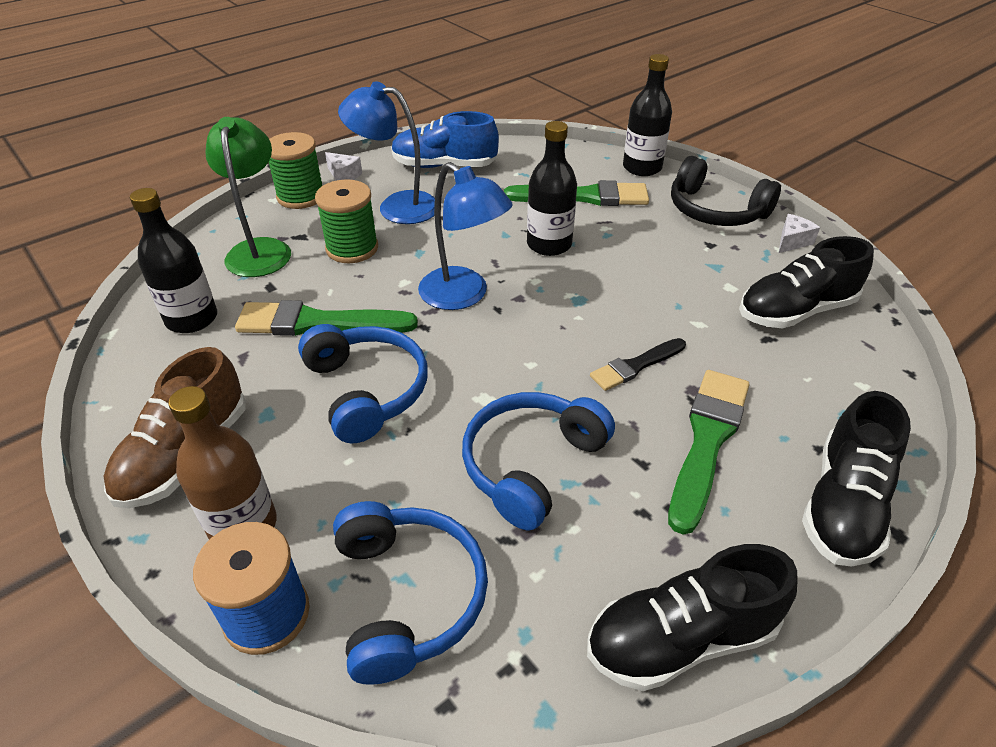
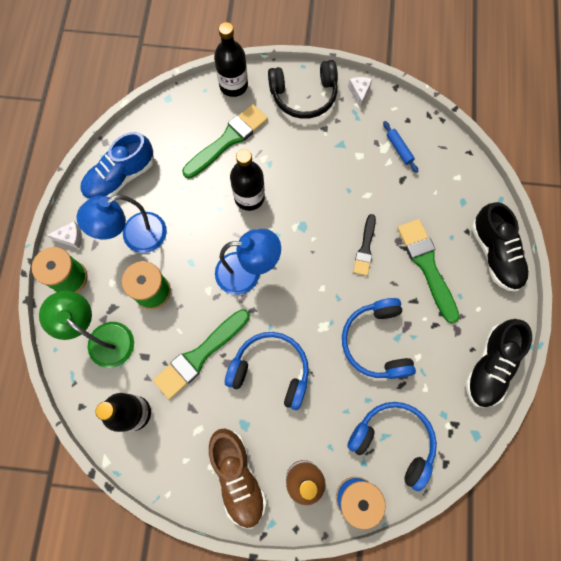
camera: 45 degrees left, 30 degrees up
(795, 311) = (399, 149): black shoe -> blue rolling pin

